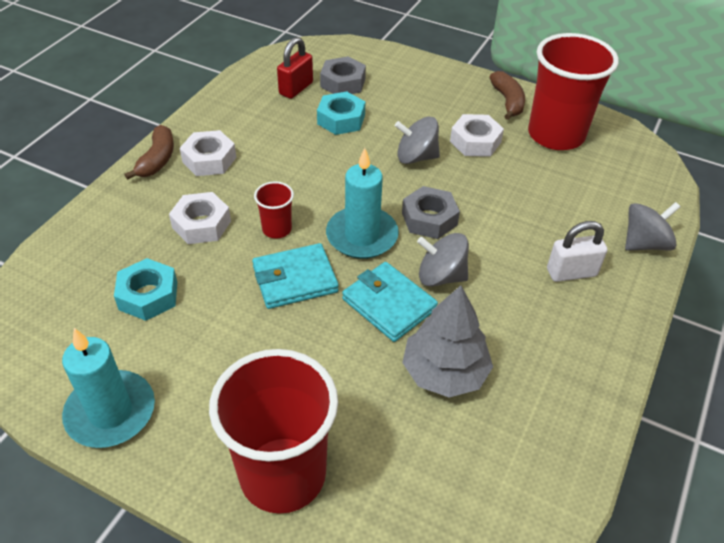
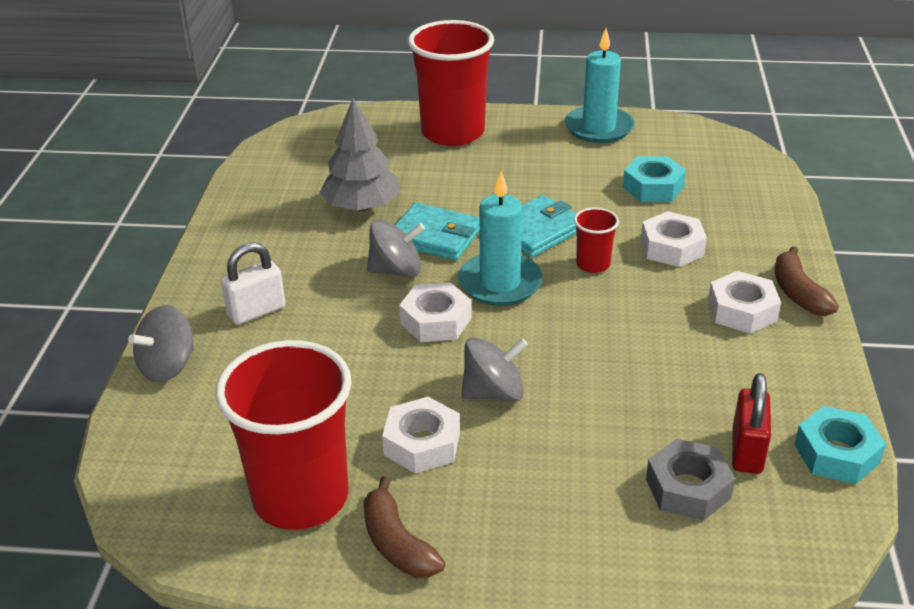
camera: 160 degrees right, 10 degrees down
(341, 119) = (635, 418): turquoise nut -> turquoise nut (836, 453)
(429, 219) = (435, 321): grey nut -> white nut

